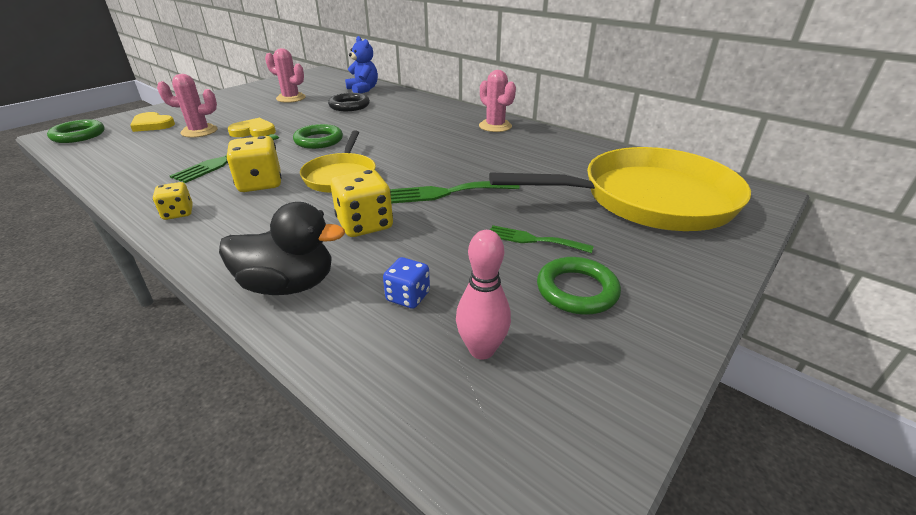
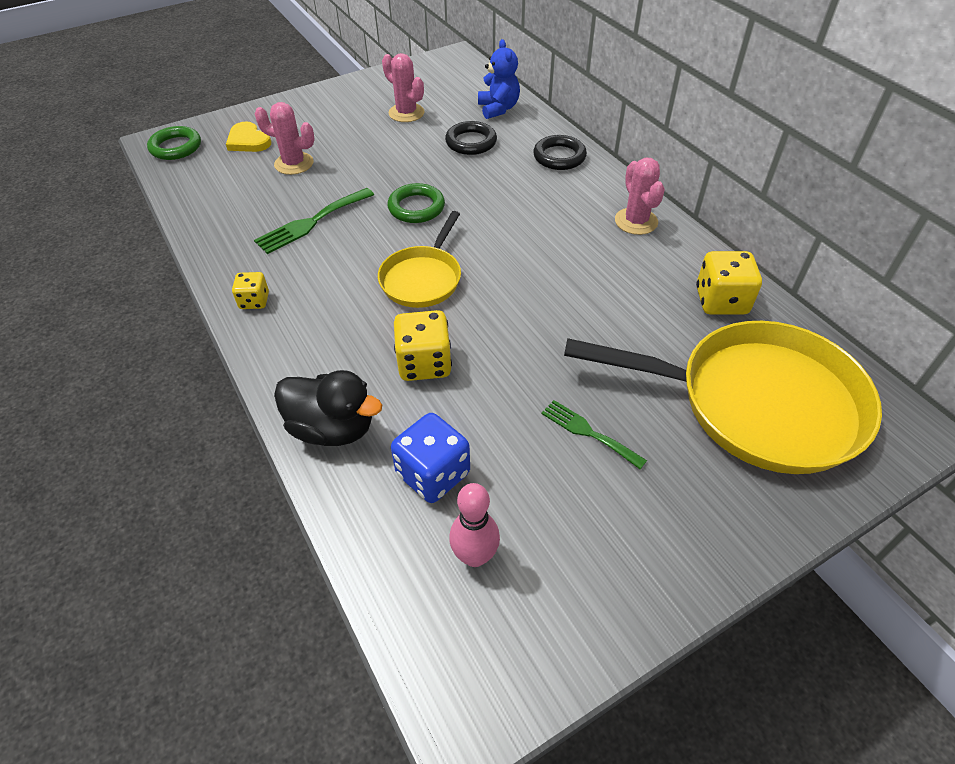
camera: 20 degrees right, 15 degrees up
(253, 131) = (350, 175): yellow heart -> none
(260, 183) = (338, 272): yellow dice -> yellow dice (721, 301)
(408, 297) = (433, 474): blue dice -> blue dice, size x1.69
(421, 105) = (559, 157): none -> black ring
(445, 193) = (525, 334): green fork -> none
(577, 290) = (598, 514): green ring -> none

